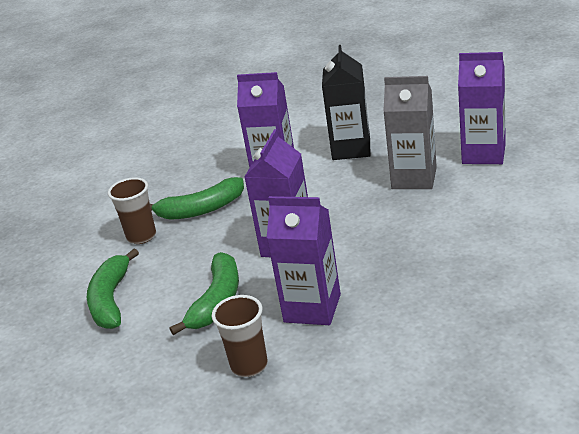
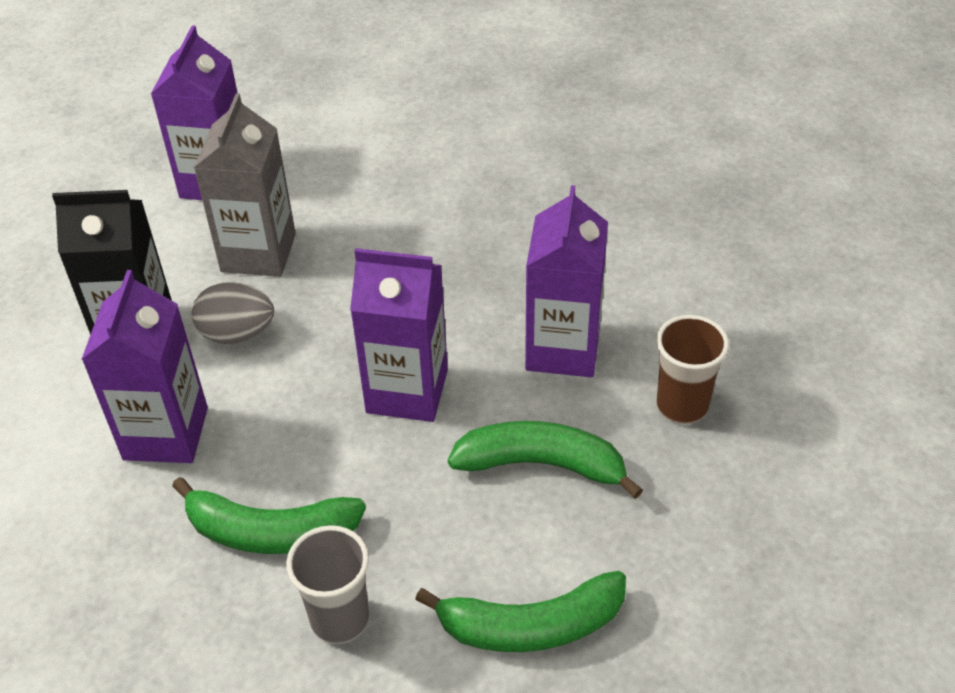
camera: 100 degrees left, 15 degrees up
(141, 236) = (340, 619): brown cup -> grey cup
(201, 209) = (270, 532): green banana -> green banana turned 120 degrees clockwise
(344, 180) = (237, 333): none -> grey egg

